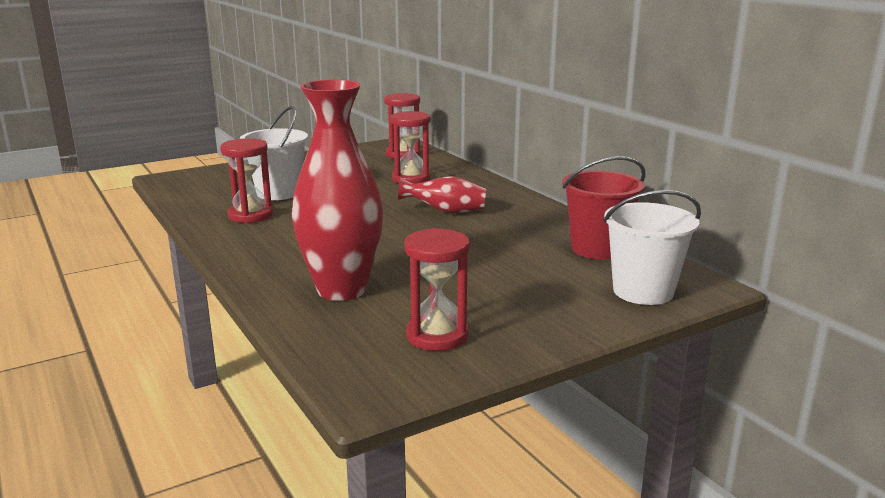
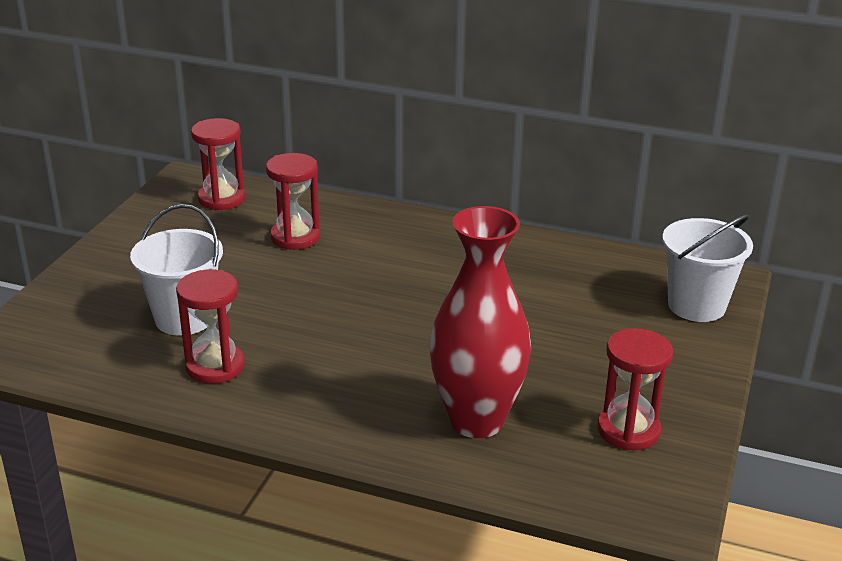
camera: 40 degrees left, 10 degrees up
(445, 211) = (406, 274): red vase -> none
(597, 249) = (601, 269): red bucket -> none

